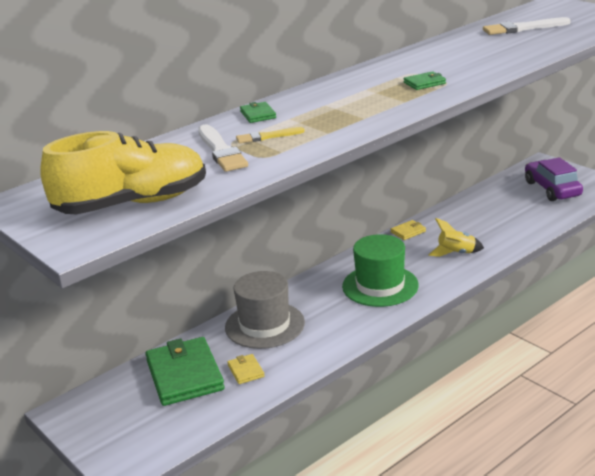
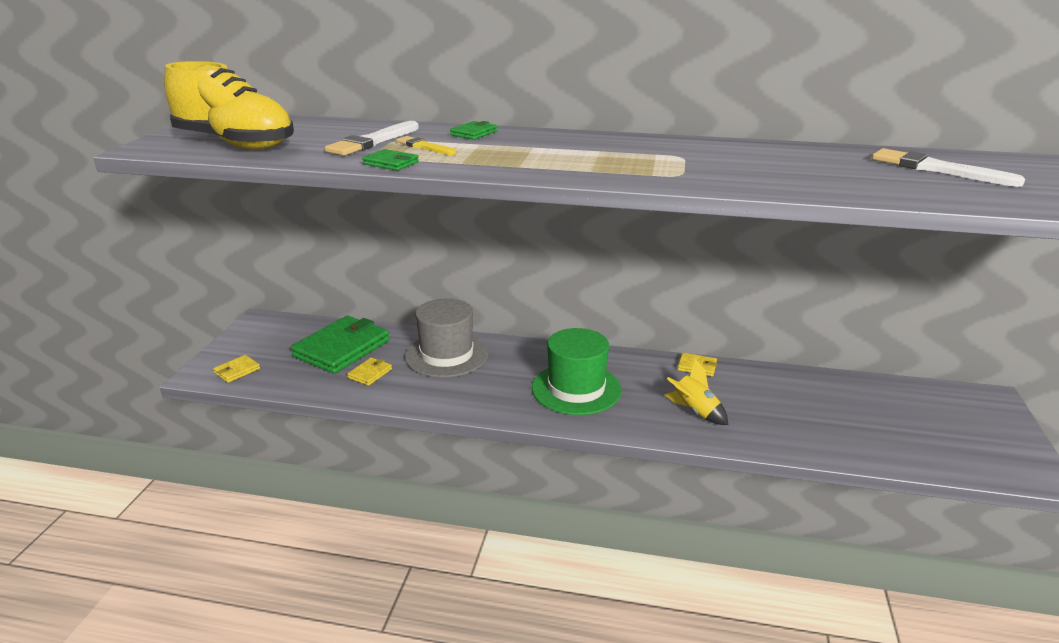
camera: 50 degrees right, 0 degrees up
(146, 445) = (237, 371): none -> yellow wallet
(424, 83) = (658, 166): green wallet -> green wallet (391, 163)
(552, 189) = (940, 428): purple car -> none

